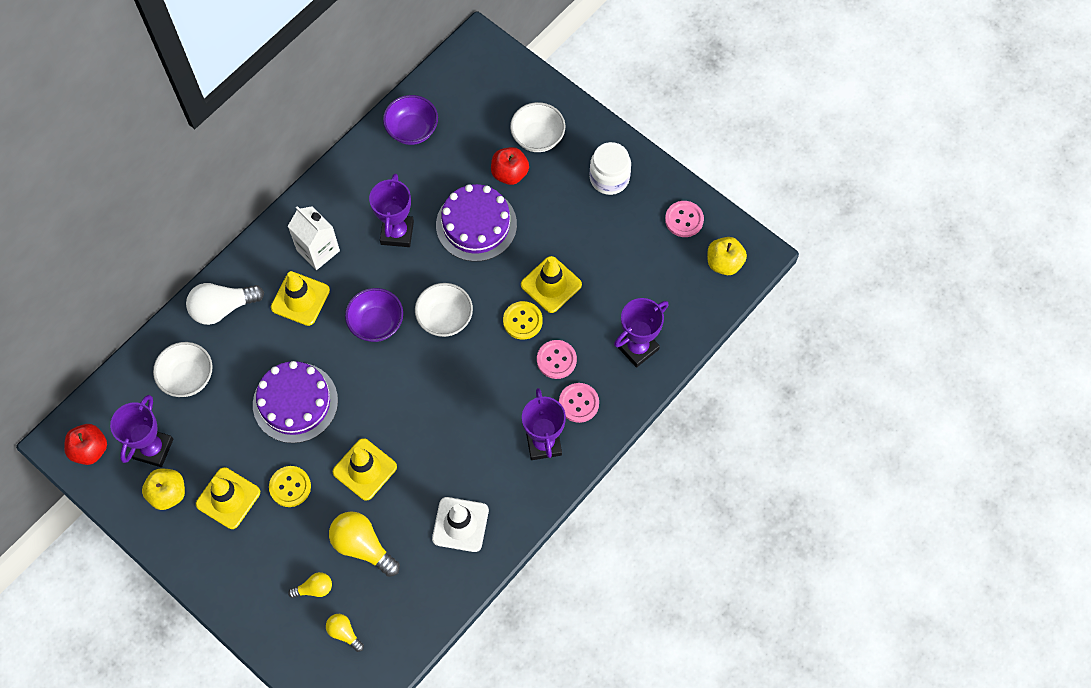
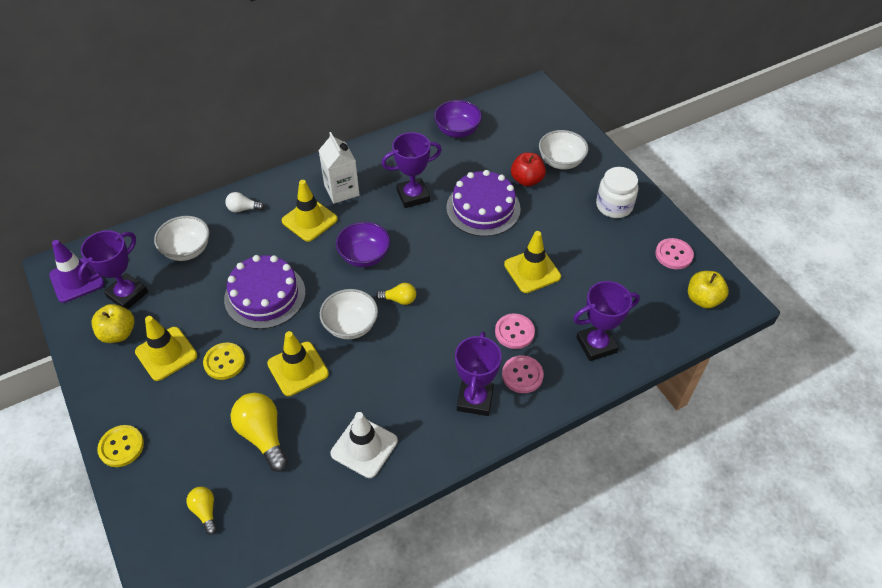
camera: 20 degrees right, 15 degrees down
(90, 450) = (77, 279): red apple -> purple traffic cone
(222, 308) = (243, 209): white light bulb -> white light bulb, size x0.55
(314, 589) = (199, 459): yellow light bulb -> yellow light bulb (399, 299)
(397, 233) = (413, 196): purple trophy -> purple trophy turned 45 degrees clockwise
(445, 318) = (426, 269): white bowl -> white bowl (350, 325)
(522, 321) = (495, 291): yellow button -> yellow button (121, 447)

